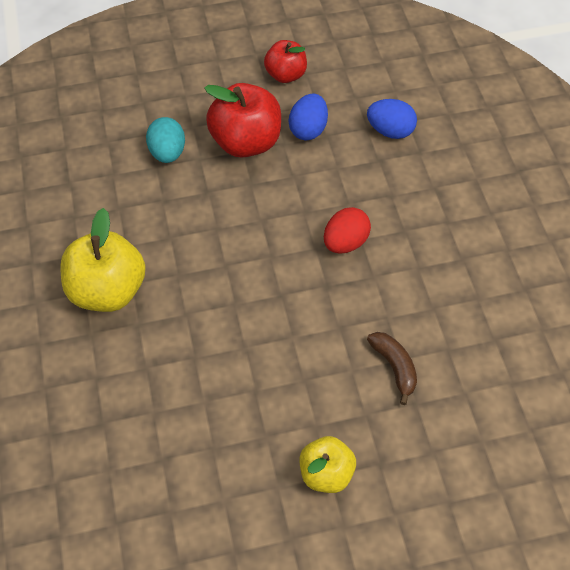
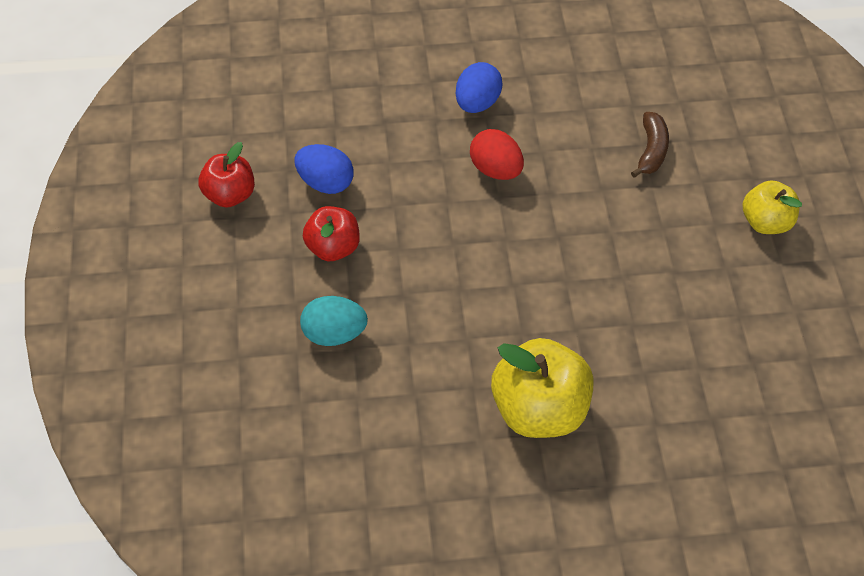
camera: 85 degrees left, 0 degrees up
(246, 142) = (333, 247): red apple -> red apple, size x0.61
(390, 131) = (343, 106): blue egg -> blue egg (477, 102)
(394, 367) = (651, 150): brown banana -> brown banana turned 120 degrees clockwise

